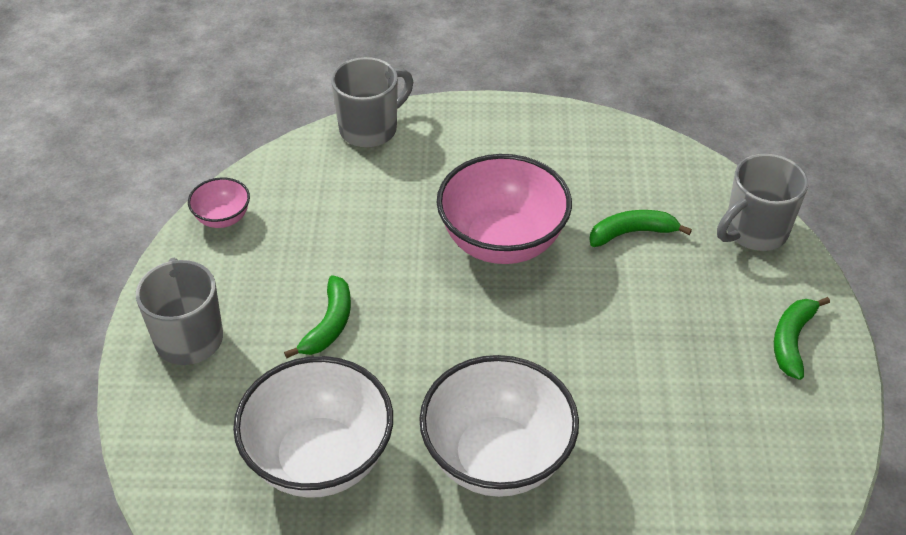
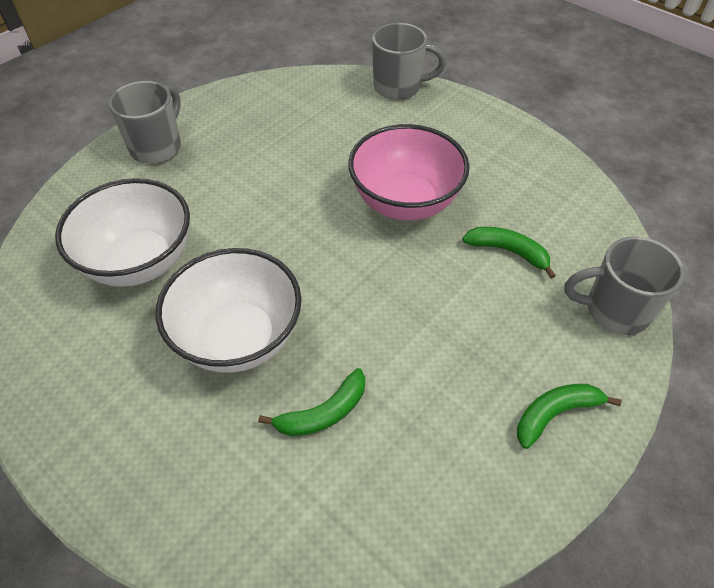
camera: 40 degrees right, 5 degrees up
(223, 218) = (253, 92): pink bowl -> none
(329, 325) = (238, 187): green banana -> green banana (323, 413)

